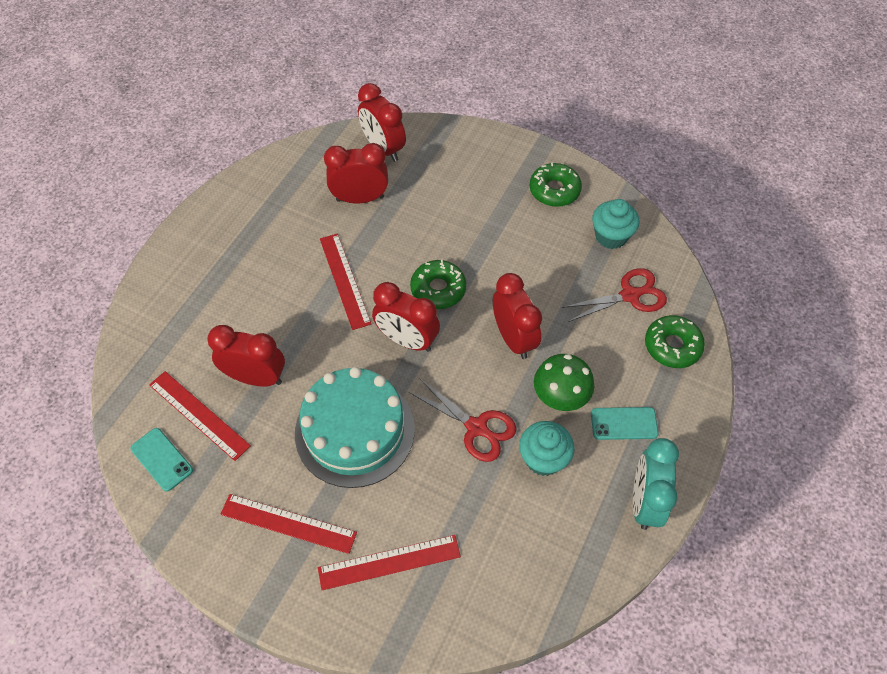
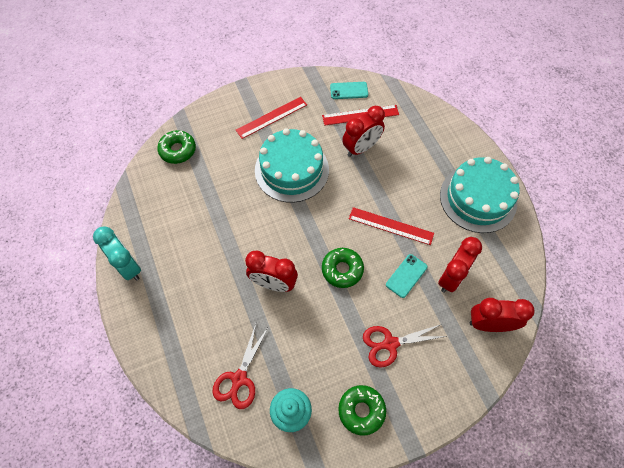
camera: 130 degrees right, 5 degrees up
(239, 226) = (478, 198): none -> turquoise cake
(389, 562) = (216, 142): red ruler -> none
(407, 340) = (322, 229): red clock -> none
(477, 428) = (241, 223): red scissors -> red scissors (390, 344)
(543, 458) = (195, 239): turquoise cupcake -> none
(560, 397) = (217, 277): green mushroom -> none
(624, 423) = (172, 295): turquoise phone -> turquoise phone (406, 276)
(672, 346) = (185, 369): green donut -> green donut (178, 150)

